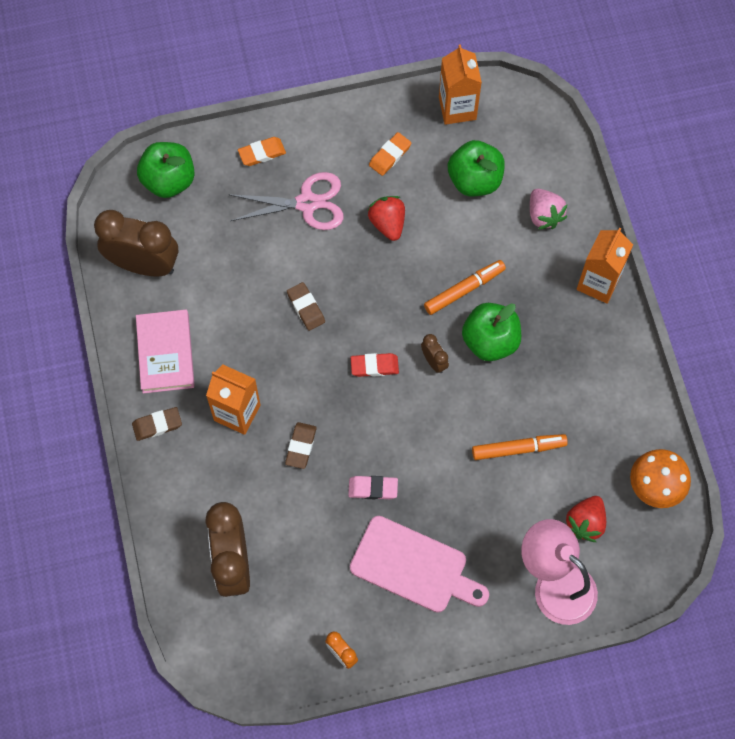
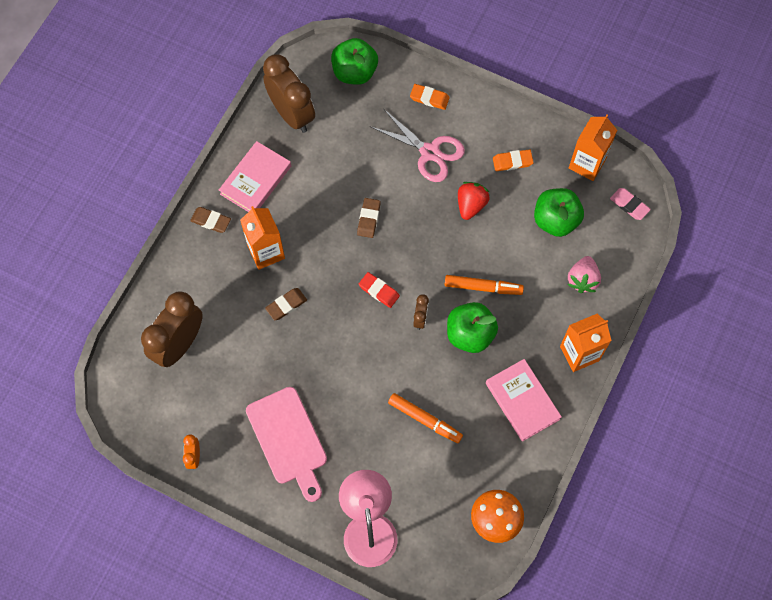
camera: 40 degrees right, 0 degrees up
(373, 488) = (307, 368): pink eraser -> pink eraser (629, 205)
(585, 522) = (425, 504): red strawberry -> none
(587, 364) = (522, 401): none -> pink book

